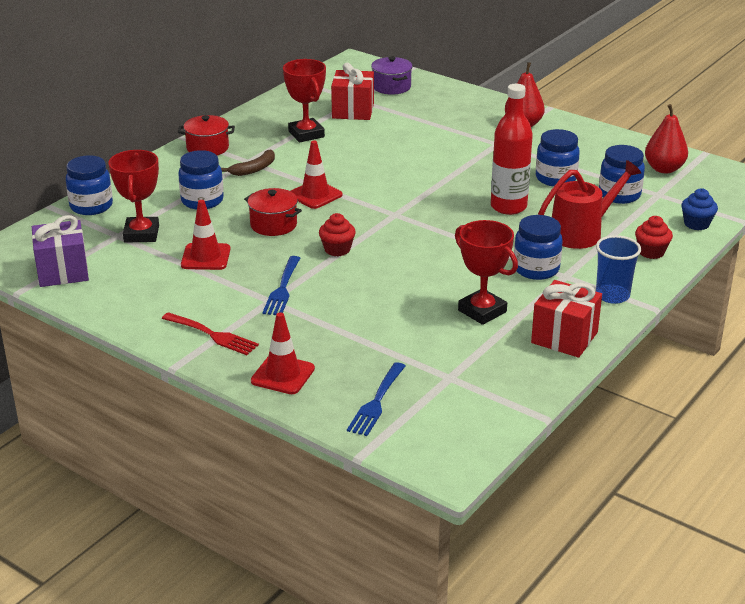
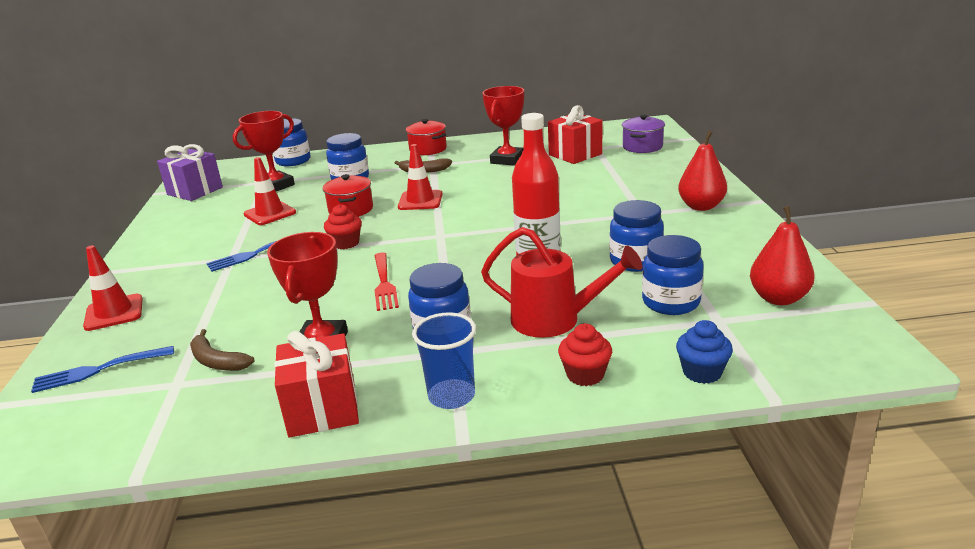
camera: 50 degrees right, 5 degrees down
(212, 335) = (154, 264): red fork -> red fork (384, 283)
(442, 354) = (217, 361): none -> brown banana

